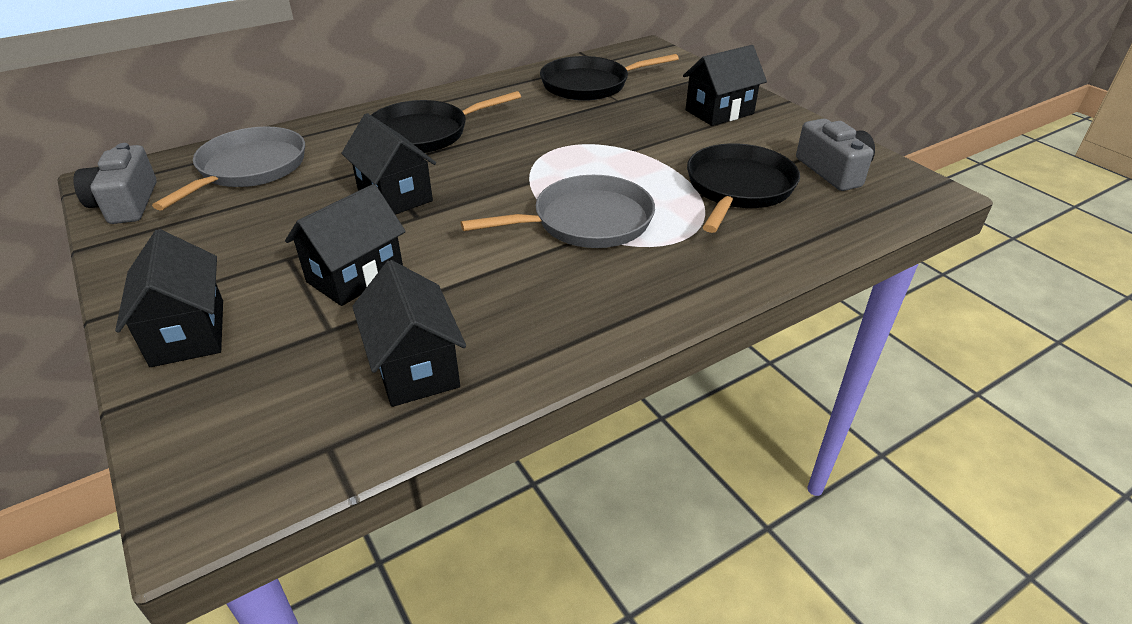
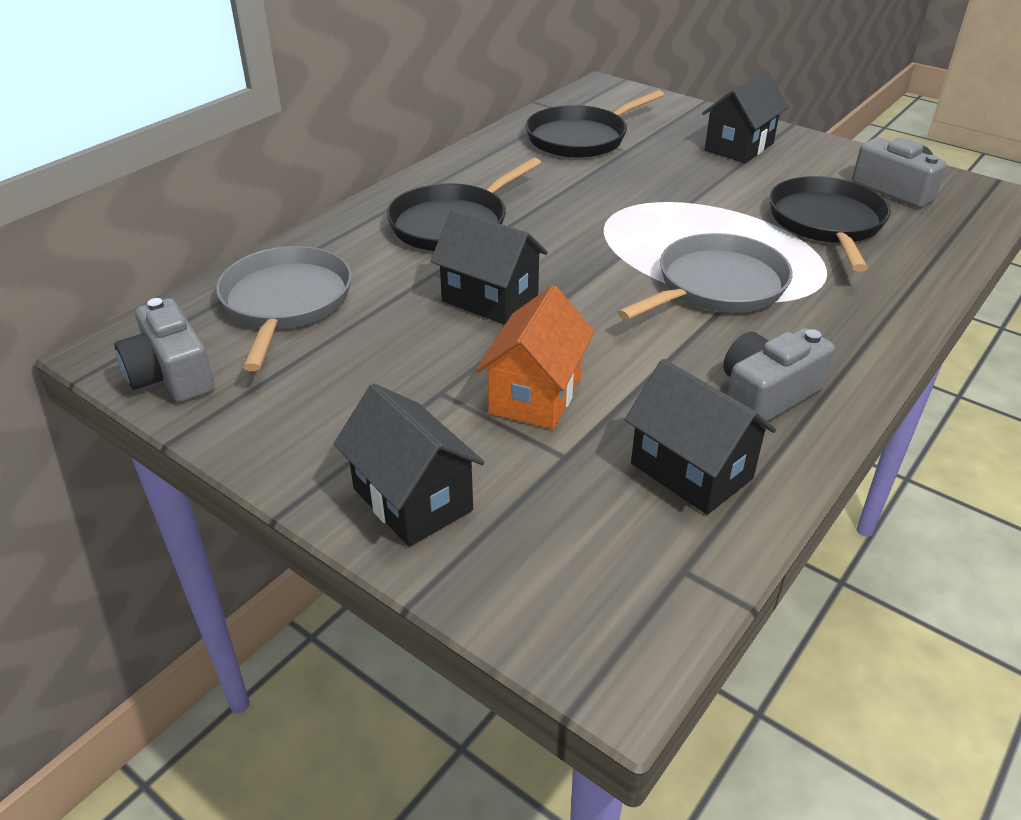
camera: 20 degrees left, 0 degrees up
(355, 276) = (535, 395): black house -> orange house
(540, 321) = (766, 395): none -> grey camera

